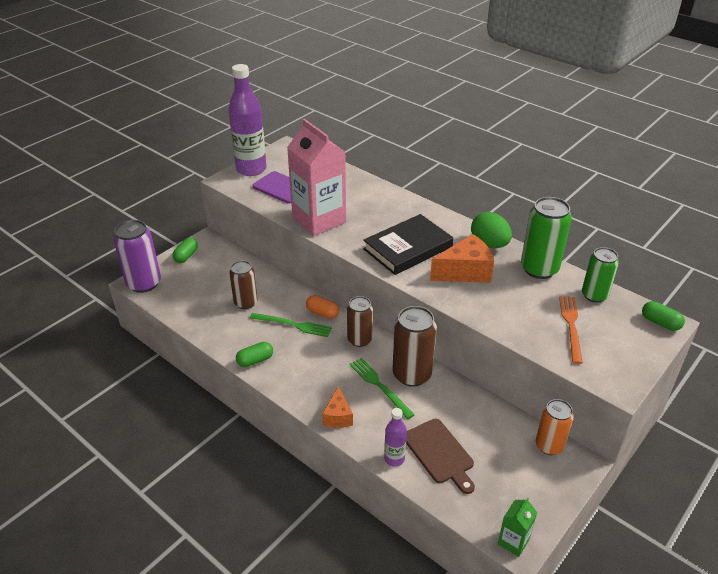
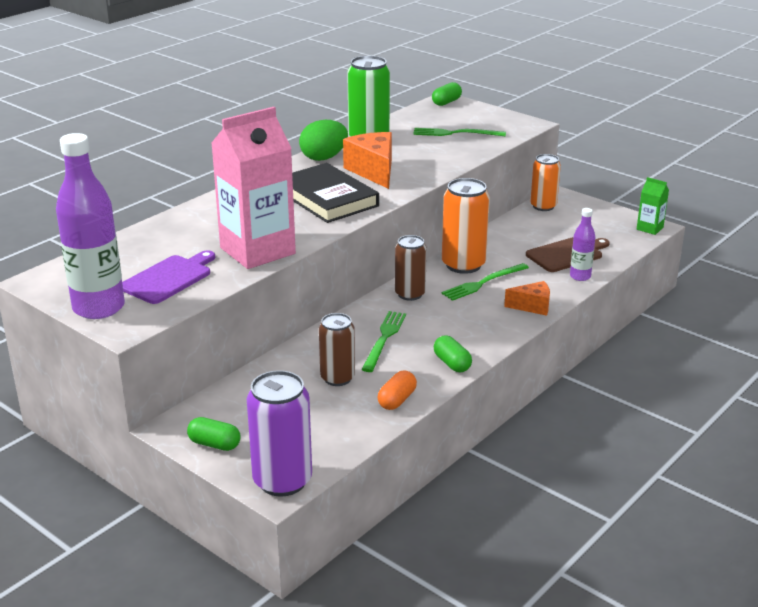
camera: 90 degrees left, 10 degrees down
(322, 313) = (361, 319): orange capsule -> orange capsule (397, 400)
(412, 374) = (463, 265): brown can -> orange can
(571, 326) = (455, 133): orange fork -> green fork
(594, 295) = (410, 121): green can -> none

